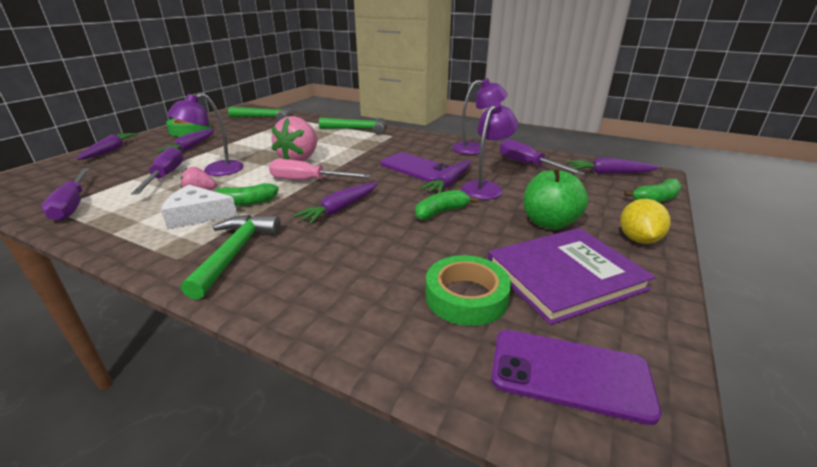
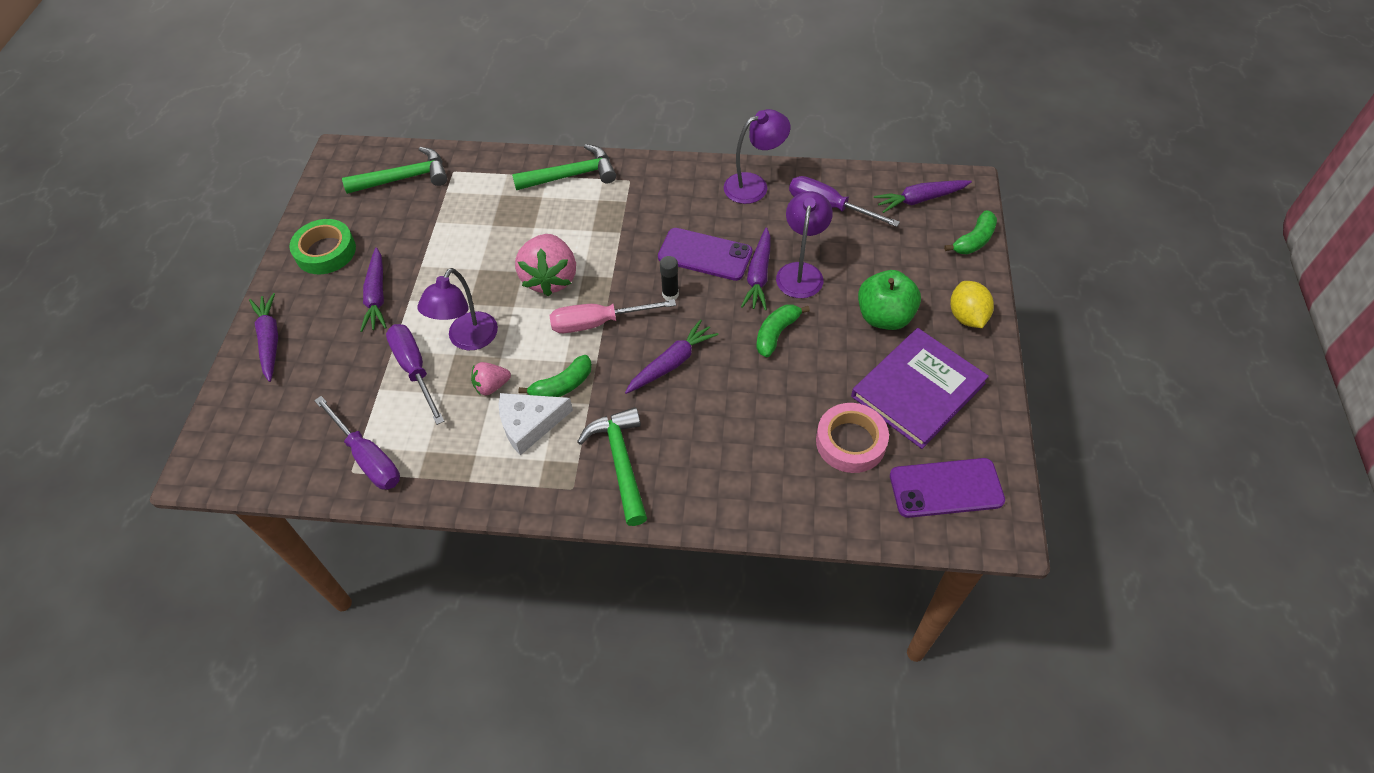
camera: 20 degrees left, 25 degrees up
(340, 209) = (671, 363): purple carrot -> purple carrot turned 150 degrees counterclockwise
(373, 179) = (670, 294): none -> black glue stick
(466, 296) = (850, 442): green tape -> pink tape

